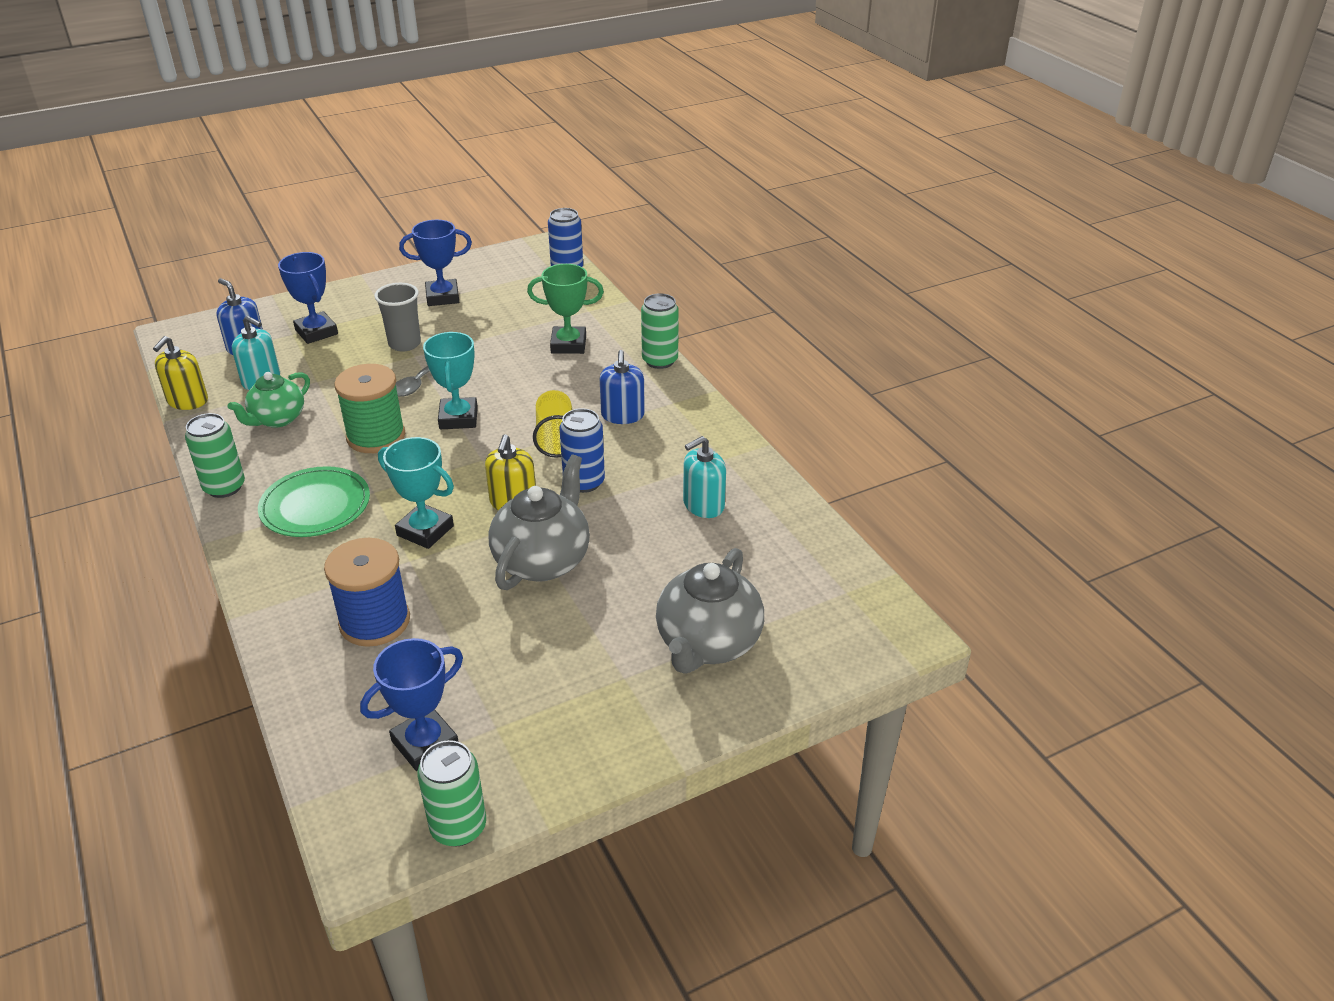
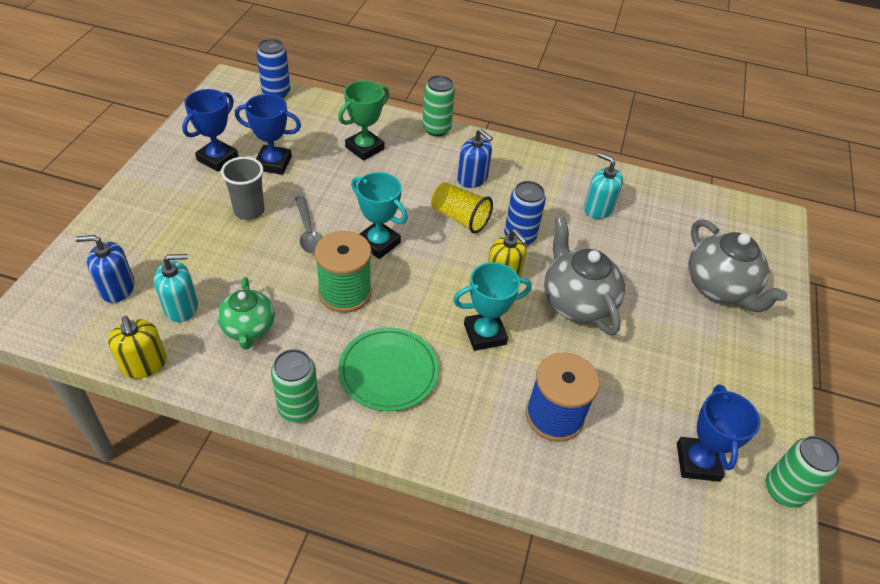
camera: 50 degrees left, 10 degrees up
(316, 332) = (160, 241): blue trophy -> blue trophy (273, 163)
(703, 505) = (598, 208): turquoise soap dispenser -> turquoise soap dispenser turned 120 degrees clockwise

